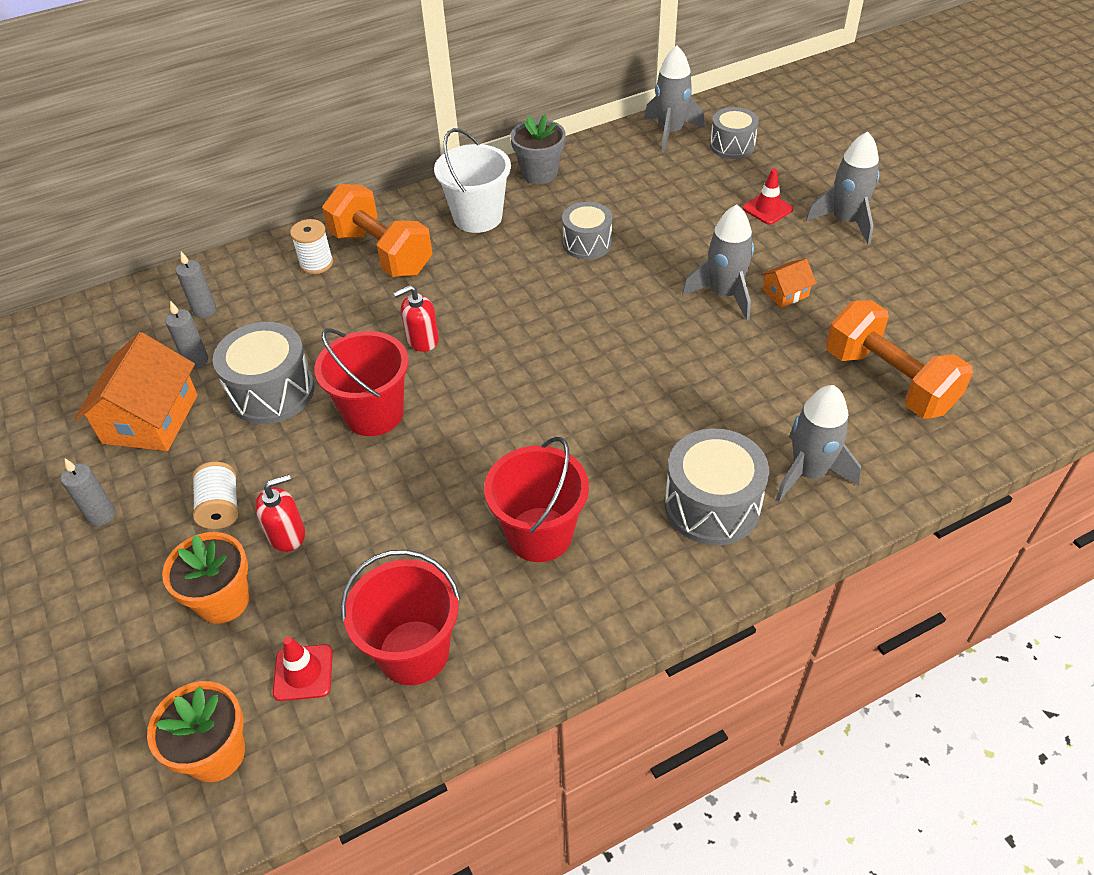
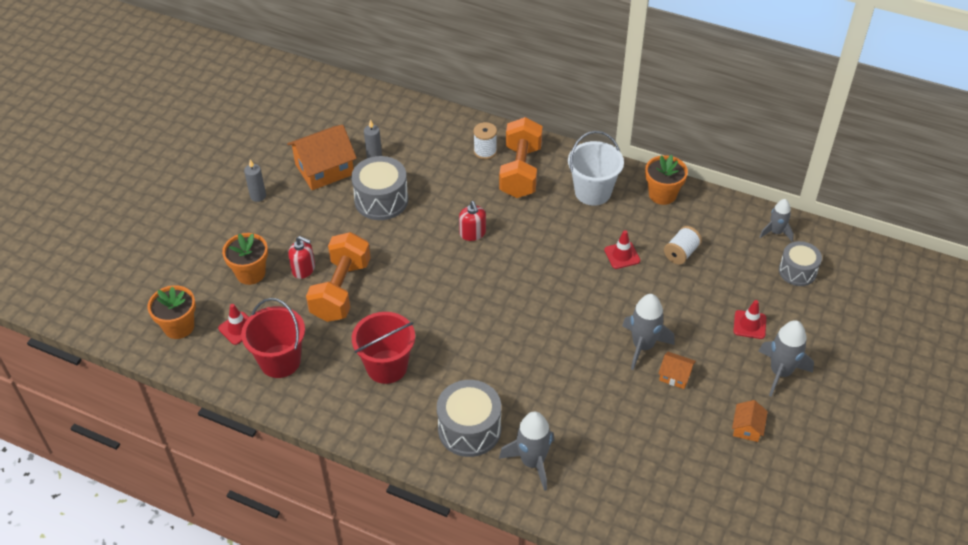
camera: 50 degrees right, 0 degrees up
(205, 310) = (409, 134): grey candle -> none
(221, 507) = (298, 234): white spool -> white spool (681, 253)
(374, 414) = (404, 249): red bucket -> none
(422, 339) = (472, 233): red soap dispenser -> red soap dispenser turned 135 degrees counterclockwise
(539, 173) = (662, 194): grey flower pot -> orange flower pot
(587, 243) = (622, 255): grey drum -> red traffic cone
(670, 132) = (776, 232): grey rocket -> grey rocket, size x0.64
(888, 381) = (645, 466): orange dumbbell -> orange dumbbell (341, 290)
(896, 280) = (747, 428): none -> orange house

